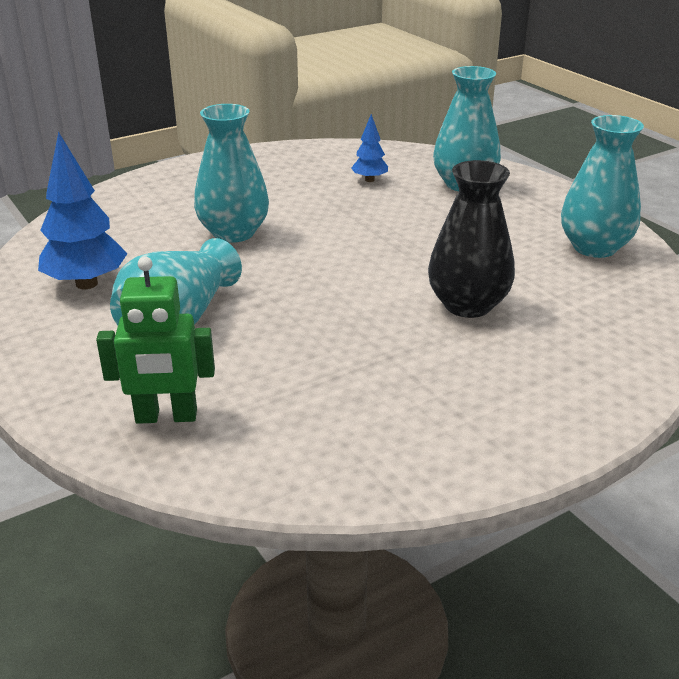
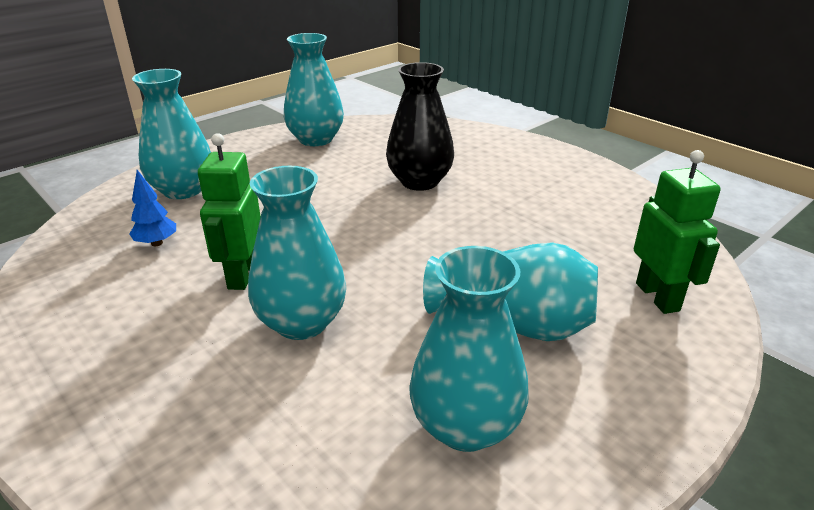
camera: 100 degrees left, 0 degrees up
(87, 284) = (465, 426): blue tree -> turquoise vase
(308, 211) = (242, 275): none -> green robot

